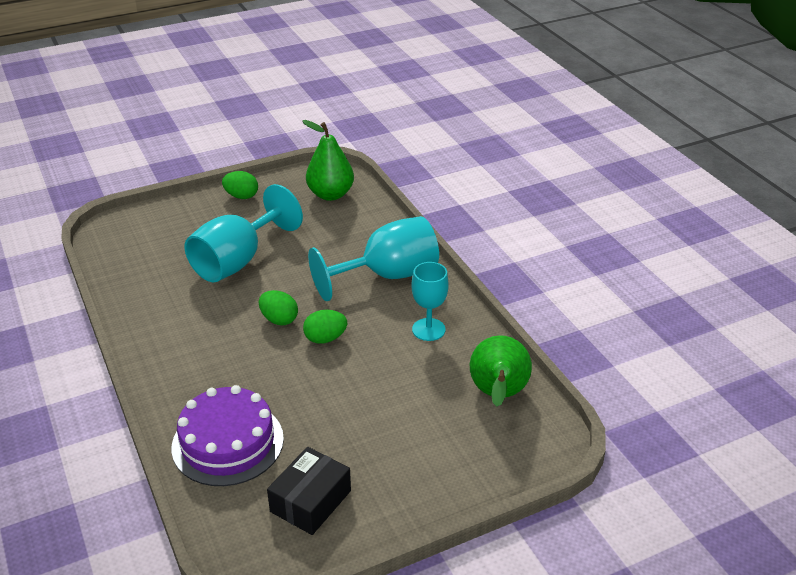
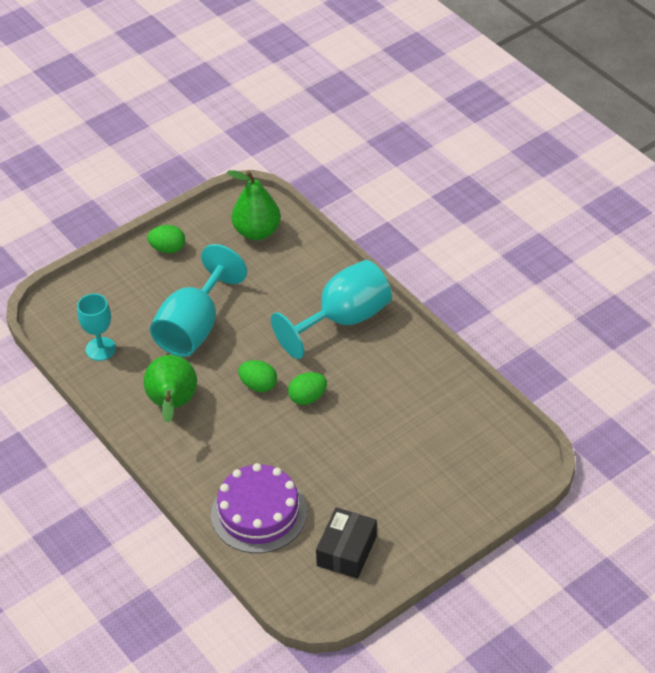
camera: 10 degrees left, 10 degrees up
(428, 329) = (398, 372): turquoise goblet -> turquoise goblet (100, 349)
(498, 395) = (475, 427): green pear -> green pear (172, 405)

